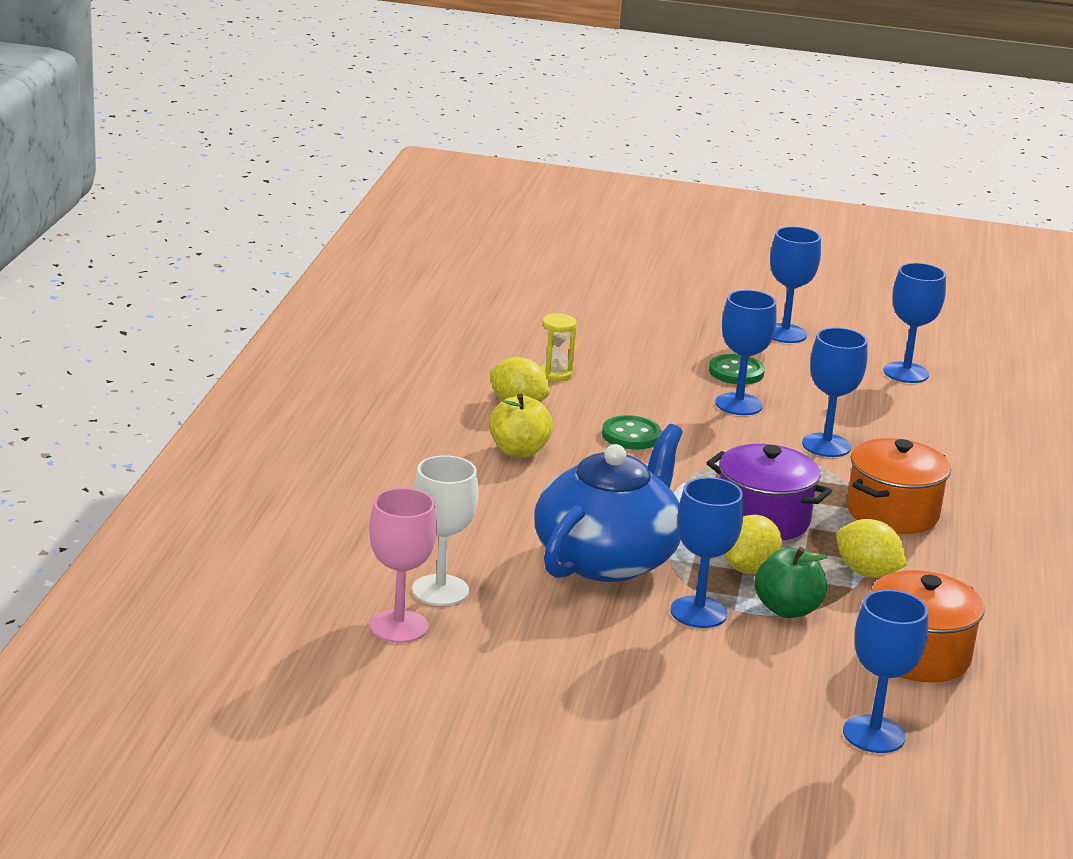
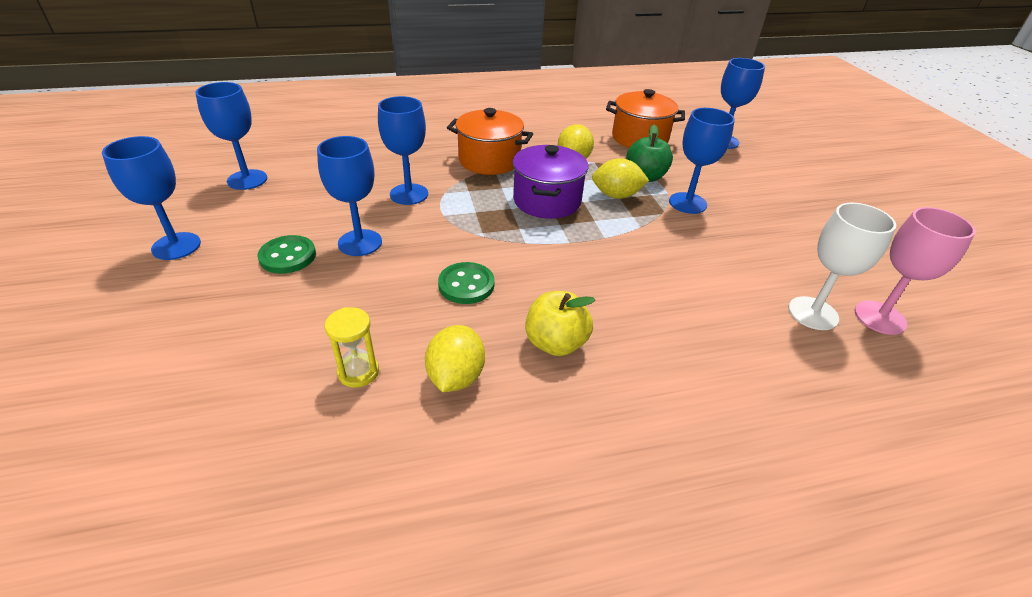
camera: 115 degrees left, 15 degrees up
(607, 558) = (672, 249): blue teapot -> none

